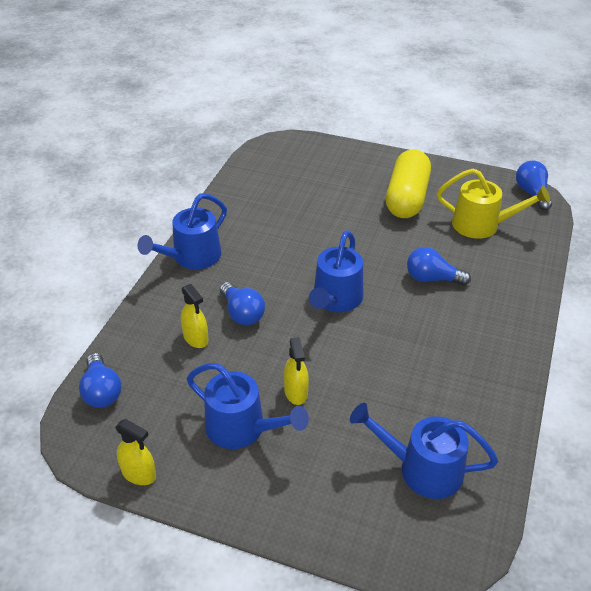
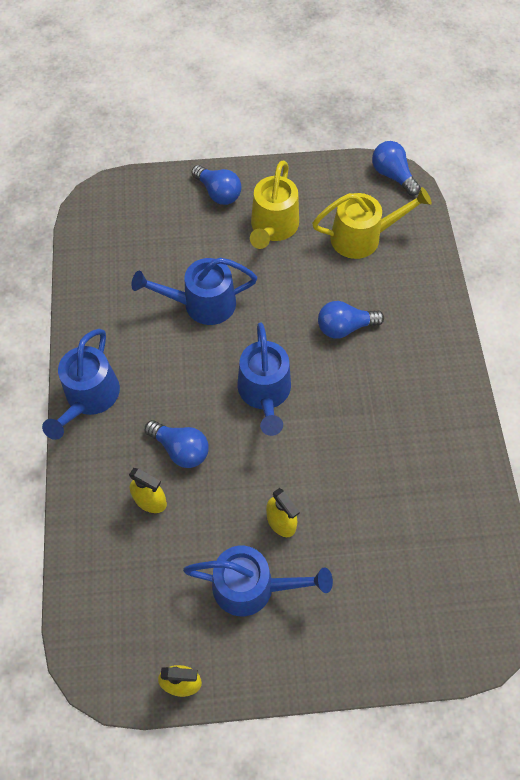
camera: 25 degrees left, 20 degrees up
(102, 391) = (91, 607): blue light bulb -> blue light bulb (218, 193)
(406, 198) = (273, 228): yellow capsule -> yellow watering can
(421, 469) = (431, 555): blue watering can -> blue watering can (201, 304)

